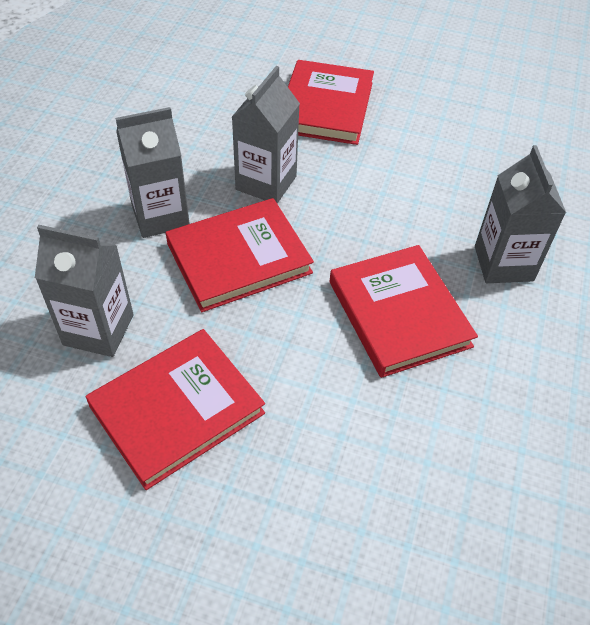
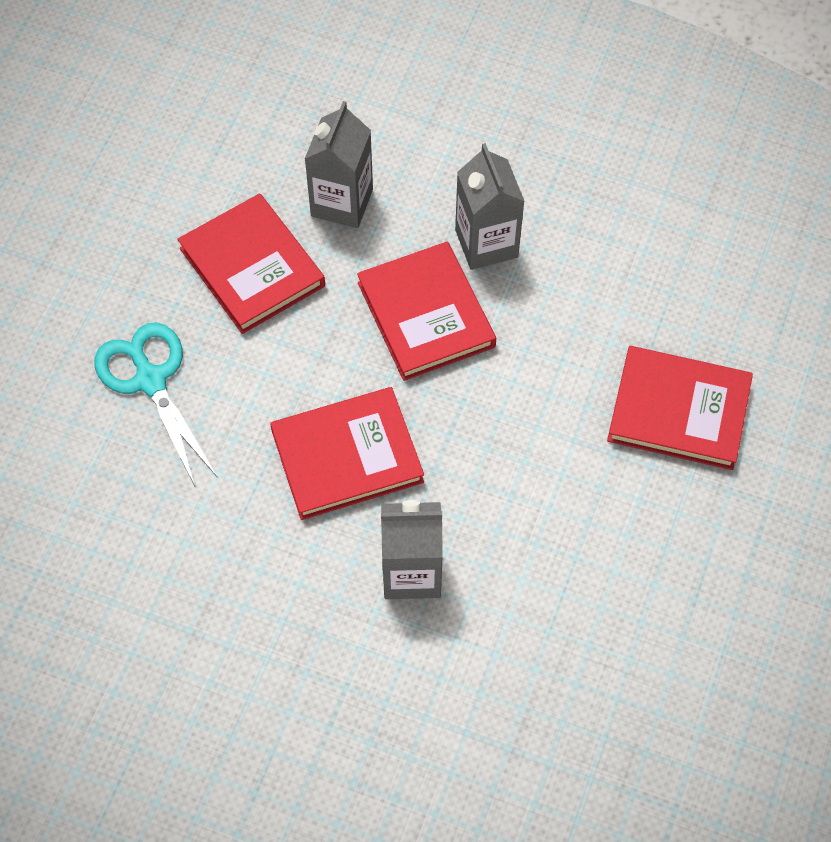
camera: 95 degrees right, 10 degrees up
(266, 183) = (538, 341): grey carton -> none
(331, 505) = (150, 380): none -> turquoise scissors

